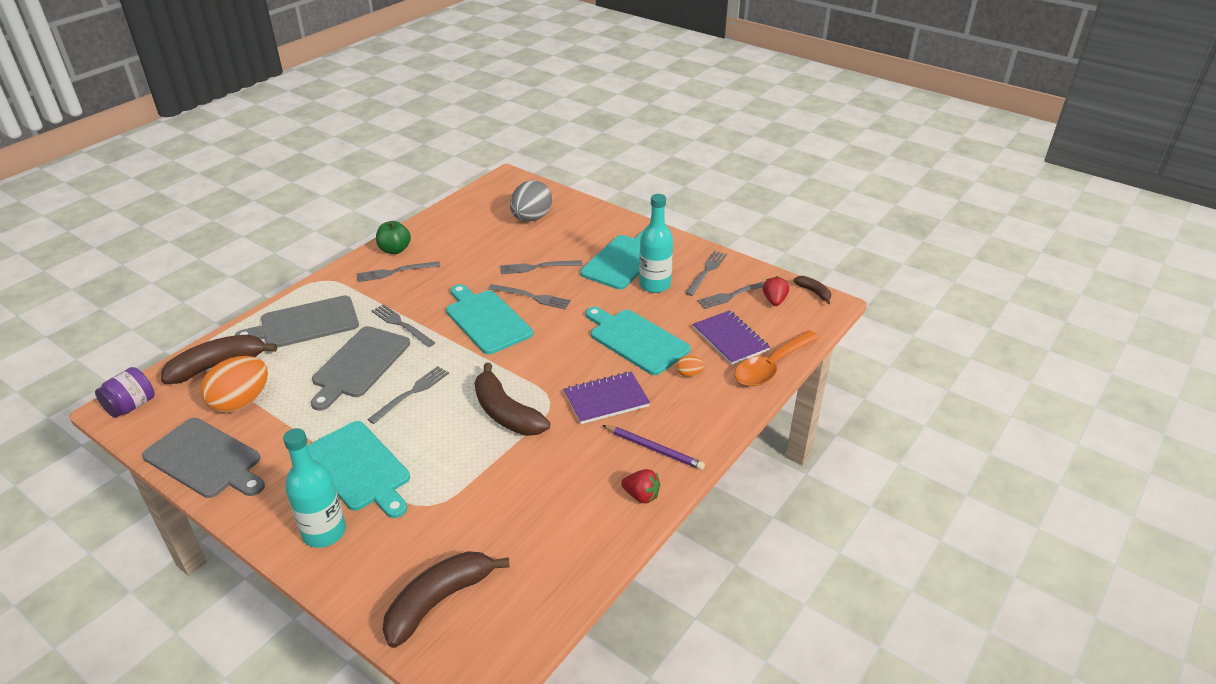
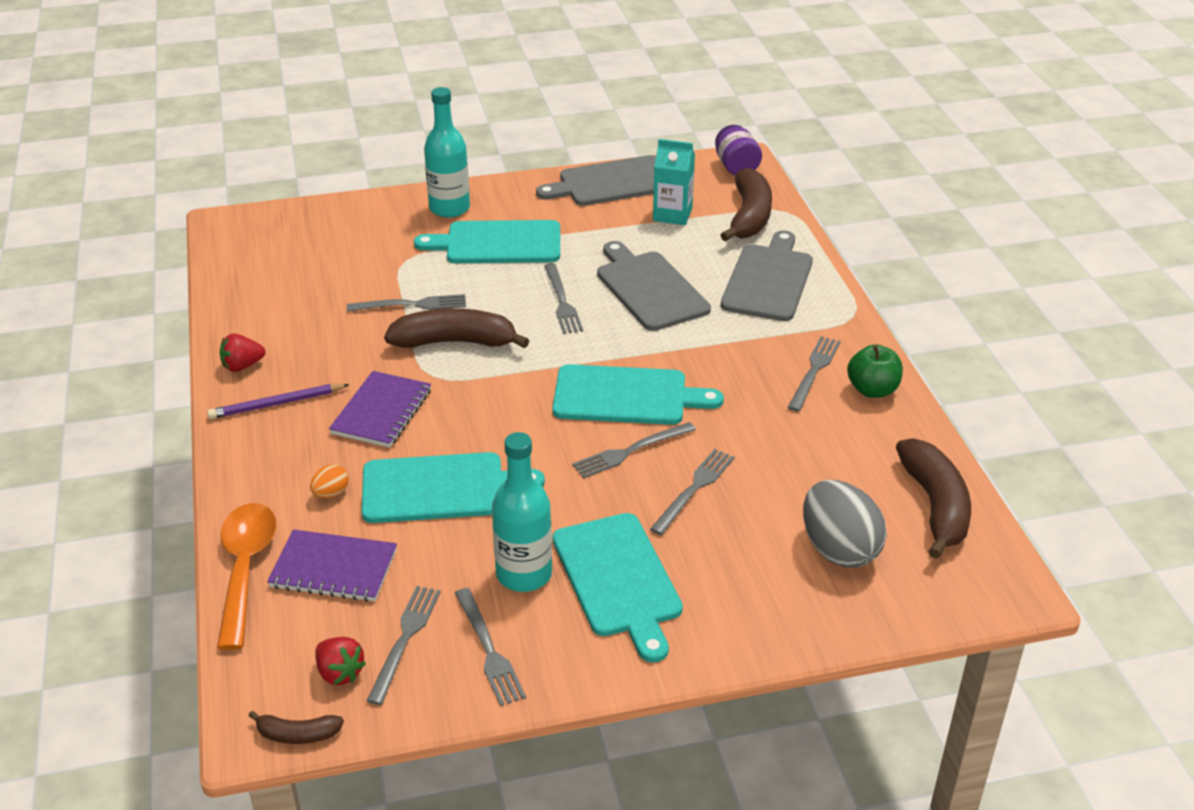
camera: 130 degrees right, 0 degrees up
(241, 402) = (672, 214): orange egg -> turquoise carton
(401, 325) = (690, 336): grey fork -> grey fork (411, 305)
(439, 601) = (309, 231): brown banana -> brown banana (935, 506)

